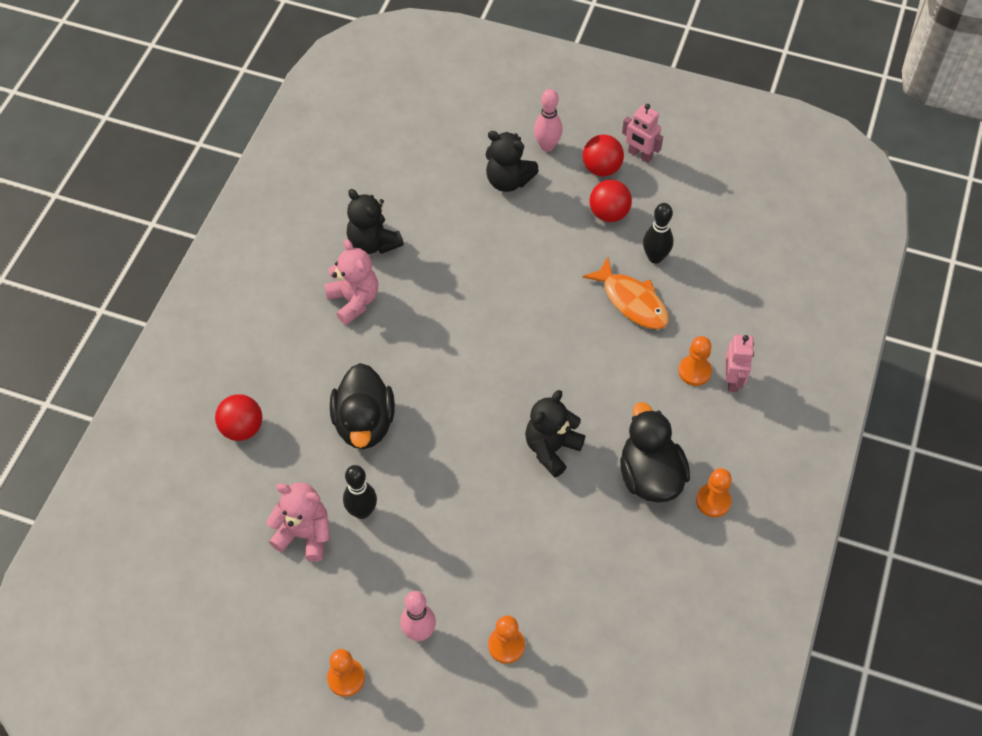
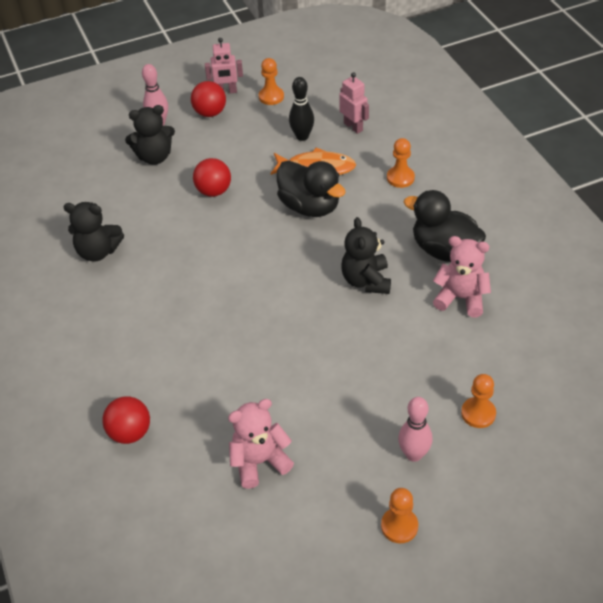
camera: 40 degrees left, 10 degrees down
(354, 300) = (124, 294): pink teddy bear -> pink teddy bear (461, 298)
(362, 511) = (284, 414): black bowling pin -> none
(364, 423) = (221, 360): black duck -> black duck (310, 206)
(609, 213) = (244, 133): red ball -> red ball (214, 191)
(713, 501) = (497, 236): orange pawn -> orange pawn (271, 97)
(733, 380) = (428, 167): pink robot -> pink robot (353, 127)

